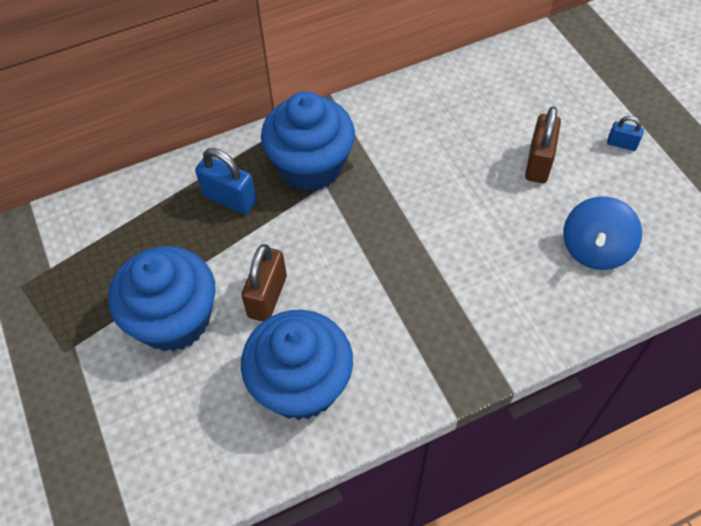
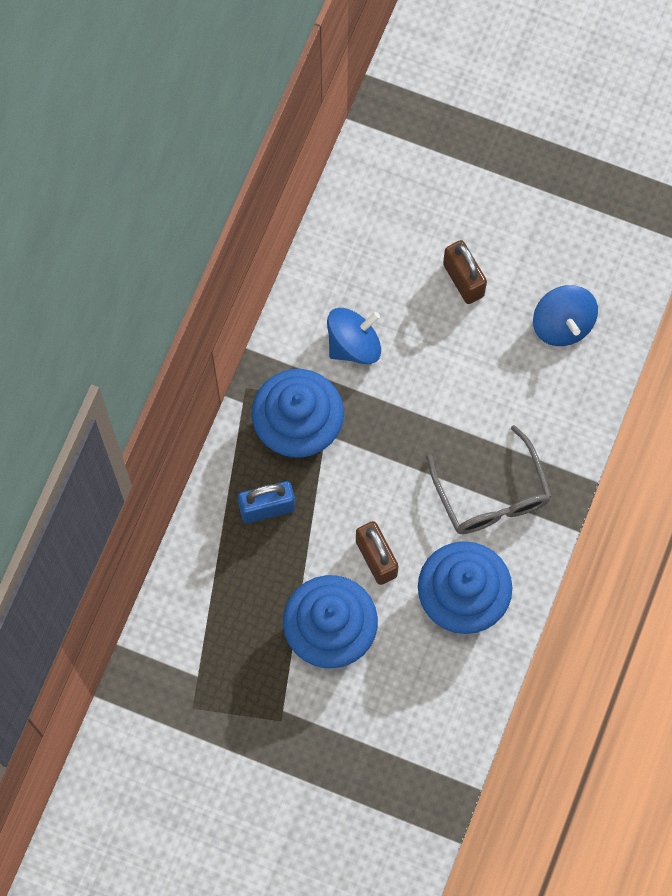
camera: 45 degrees left, 15 degrees up
(409, 145) = (353, 344): none -> blue spinning top
(409, 325) = (491, 494): none -> grey glasses
(621, 144) = (508, 210): blue padlock -> none

